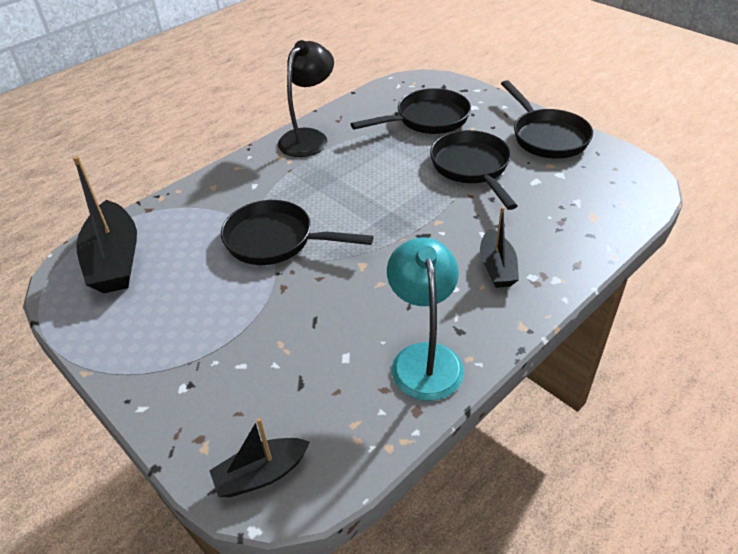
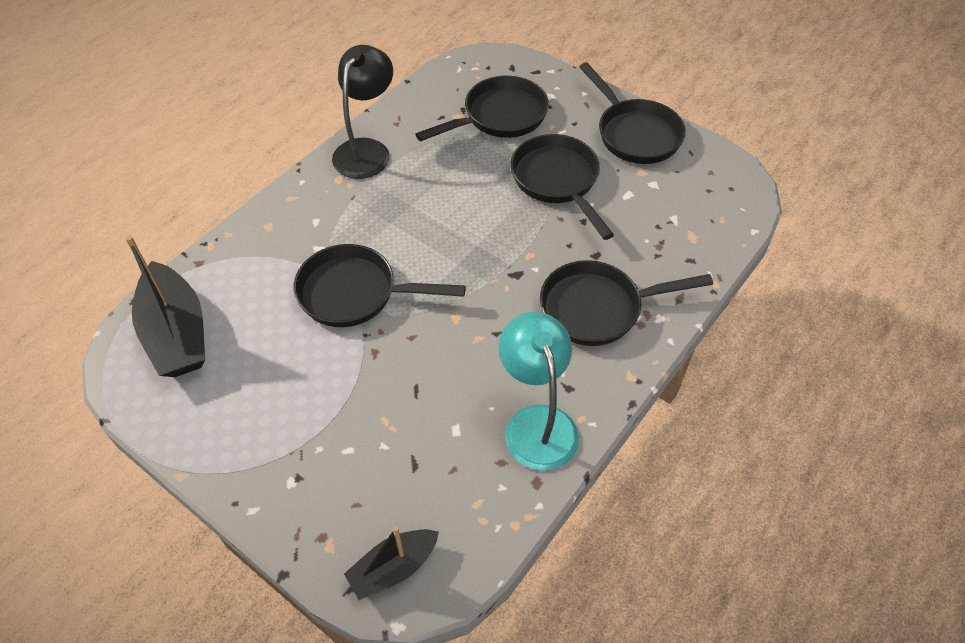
camera: 10 degrees left, 10 degrees up
(497, 267) = (598, 308): black boat -> black pan

